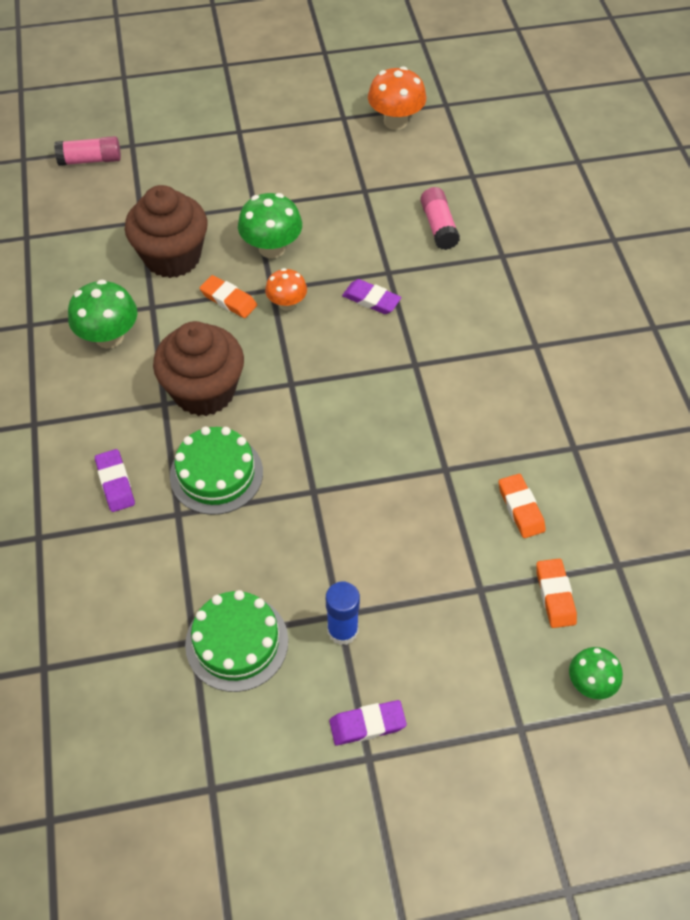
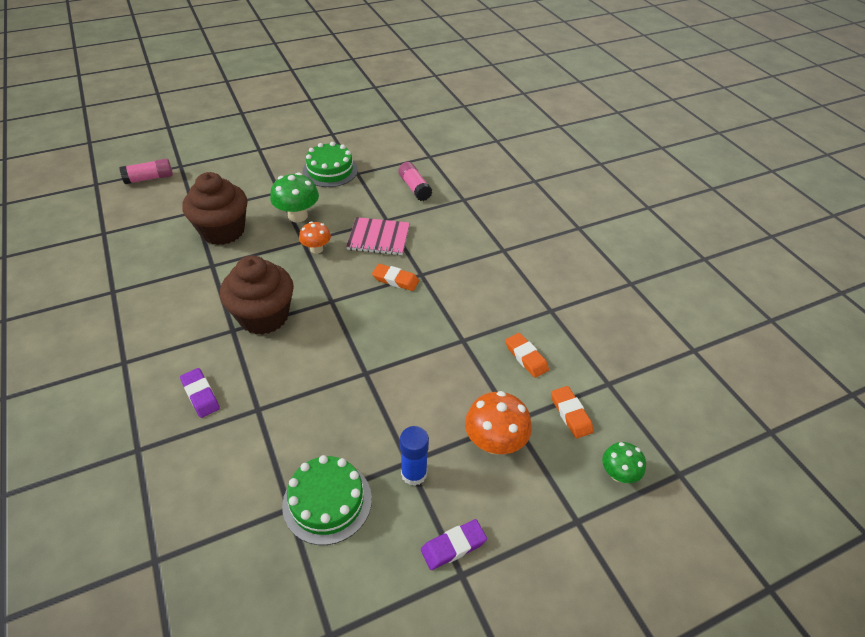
camera: 15 degrees left, 10 degrees down
(109, 337) = (180, 290): green mushroom -> none
(216, 474) = (284, 373): green cake -> green cake (330, 170)
(228, 300) = (271, 252): orange eraser -> orange eraser (395, 280)
(371, 300) = (378, 238): purple eraser -> pink notebook
(395, 121) = (369, 132): orange mushroom -> orange mushroom (494, 442)

